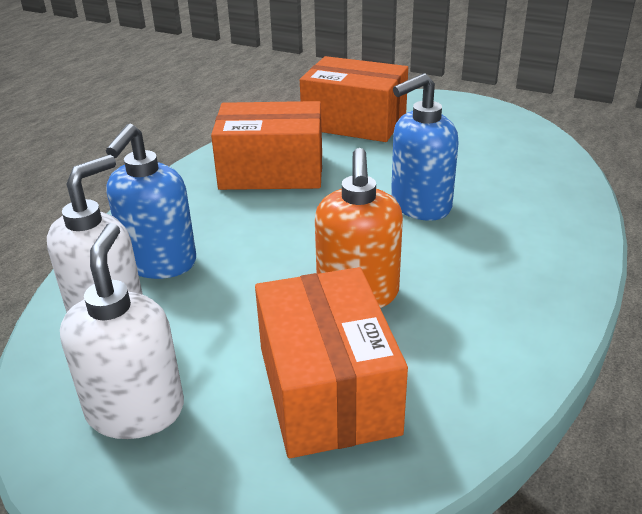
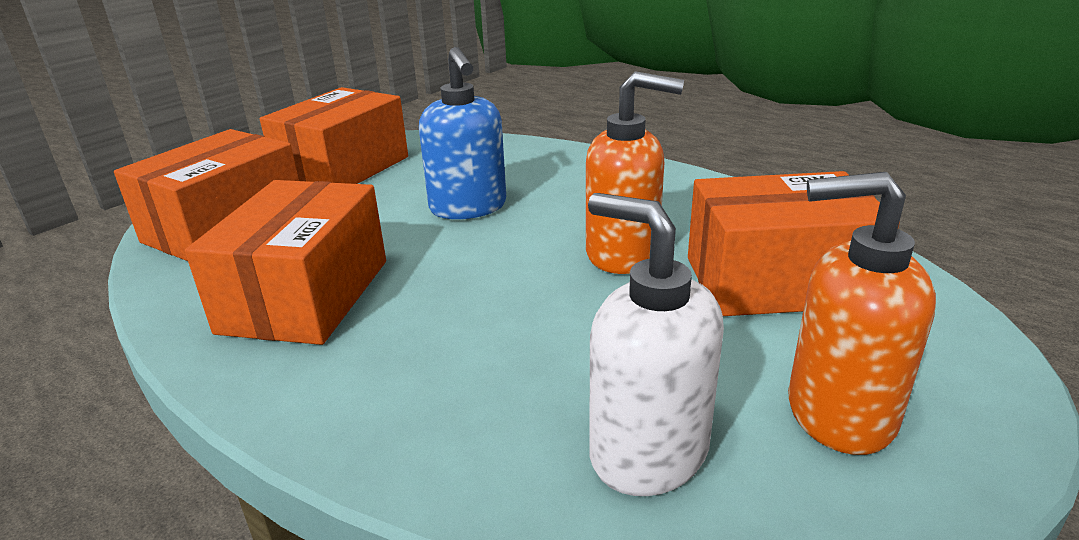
camera: 80 degrees left, 5 degrees down
(136, 410) = (838, 413): white soap dispenser -> orange soap dispenser
(159, 263) = (511, 403): blue soap dispenser -> none
(470, 138) = (343, 169): none -> orange box

